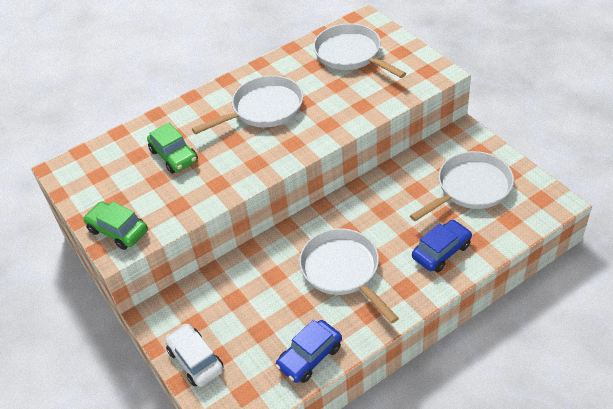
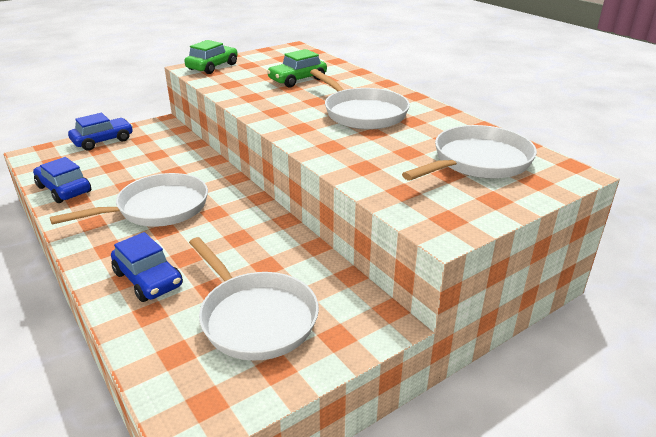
camera: 85 degrees right, 15 degrees down
(195, 360) = (103, 141): white car -> blue car

